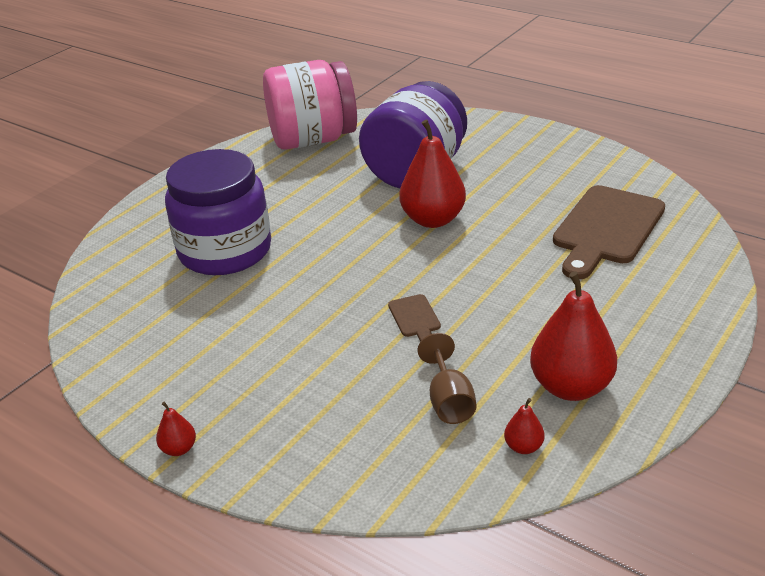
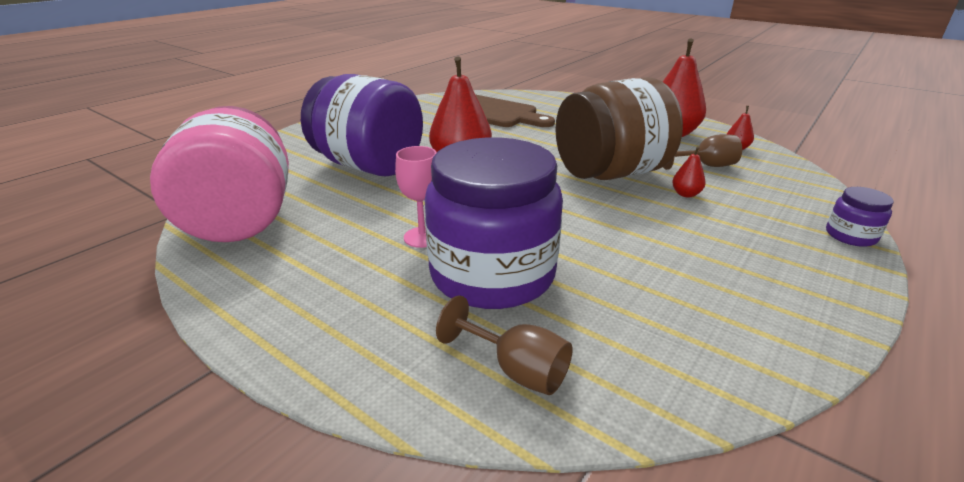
camera: 90 degrees left, 5 degrees down
(126, 265) = (516, 370): none -> brown goblet
(179, 449) = (854, 282): red pear -> red pear (685, 194)
(261, 479) = (850, 236): none -> purple jar
(281, 216) = (422, 237): none -> pink goblet
(415, 318) = (610, 173): brown cutting board -> brown jar

